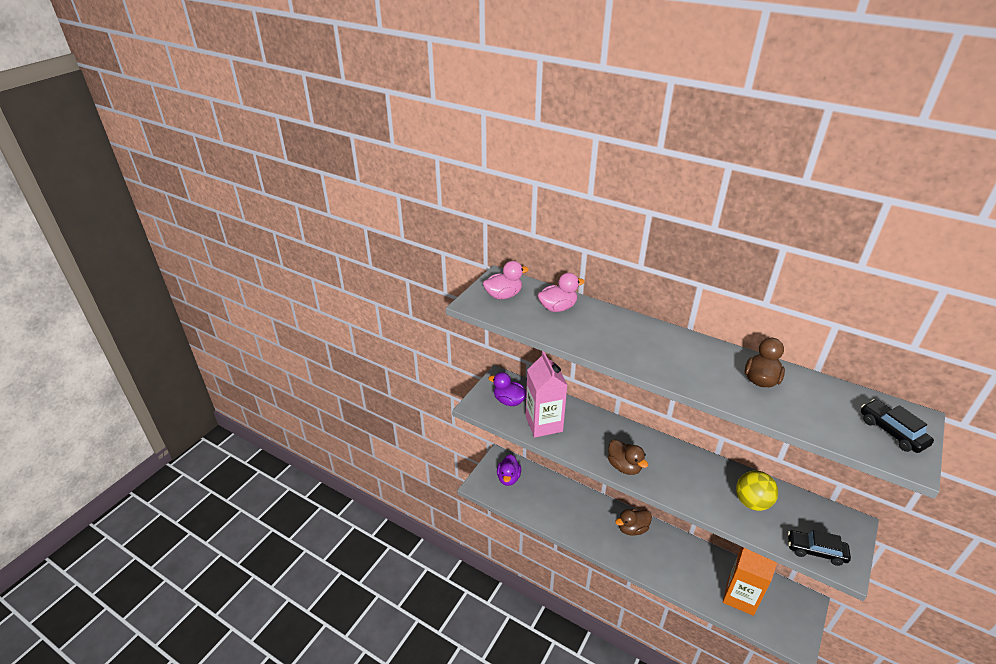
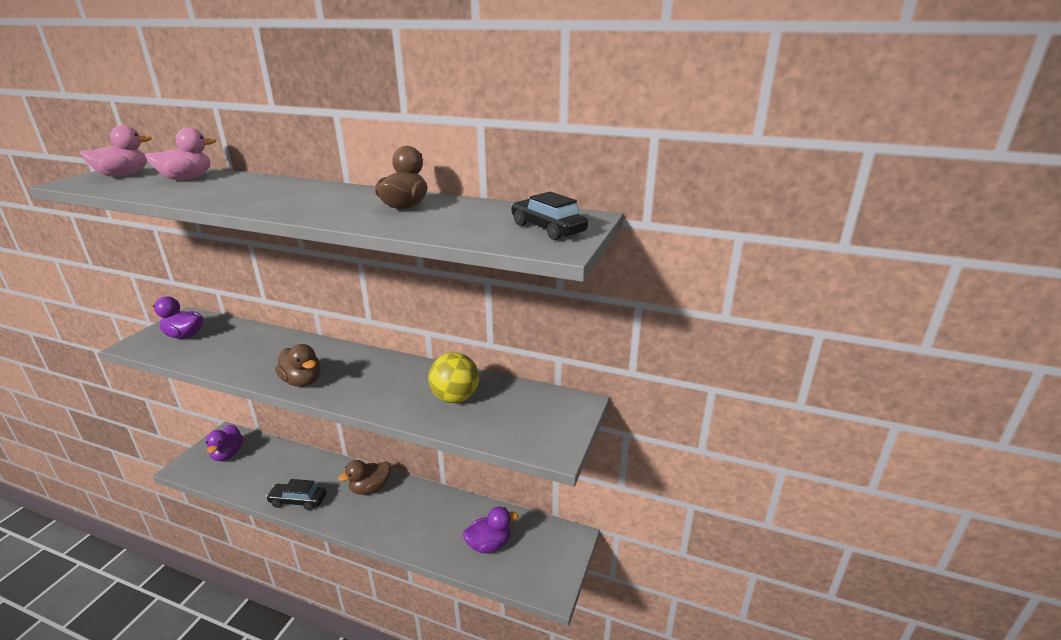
camera: 10 degrees left, 10 degrees down
(544, 424) = (217, 352): pink carton -> none
(740, 596) = (489, 544): orange carton -> purple duck
(815, 551) = (521, 437): black car -> black car (298, 501)

